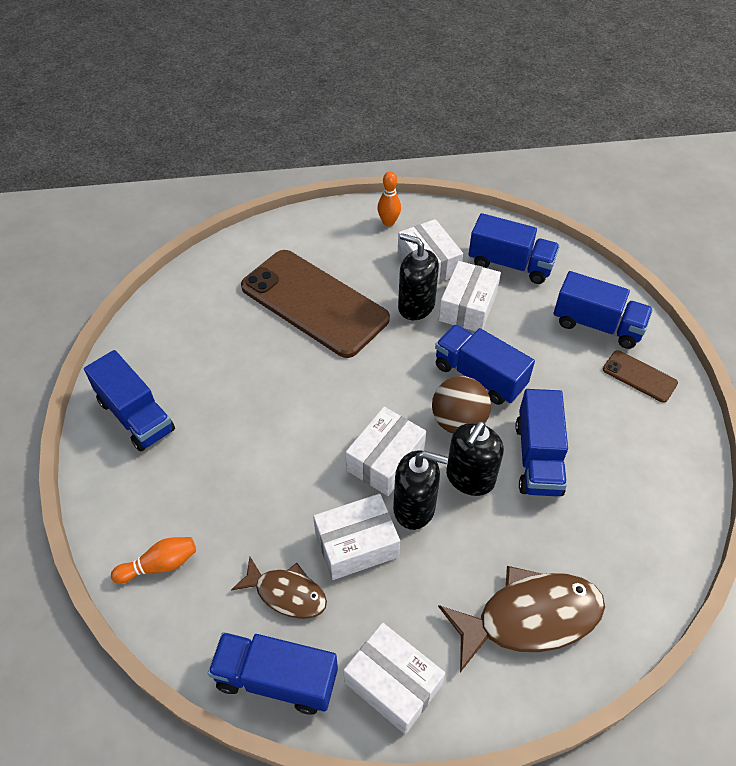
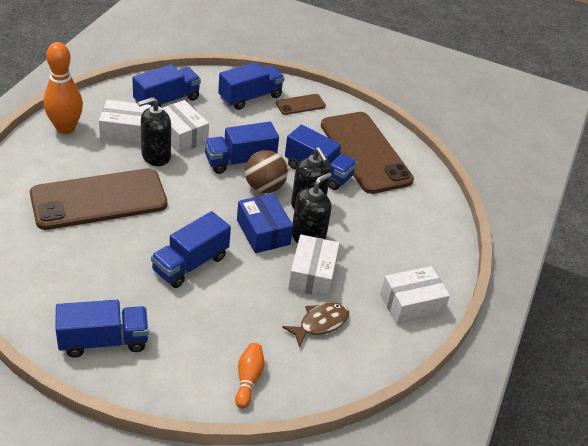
camera: 65 degrees left, 10 degrees down
(276, 679) = (374, 355): blue truck -> blue truck (190, 264)
(385, 460) = (263, 232): white box -> blue box
(388, 222) = (65, 128): orange bowling pin -> orange bowling pin, size x1.84
(530, 618) = (412, 230): brown fish -> none
(625, 489) = (365, 152): none -> brown phone

